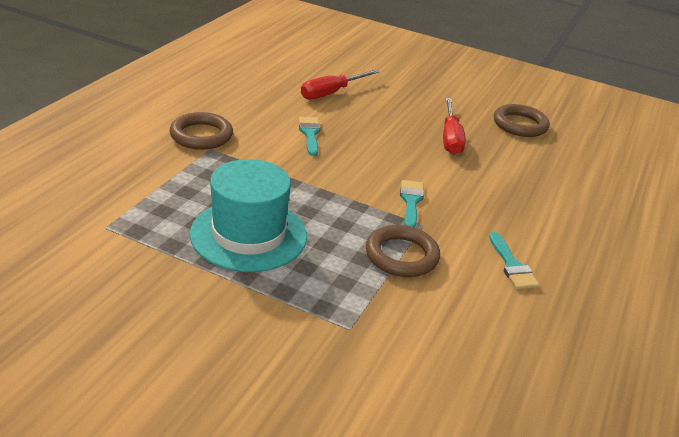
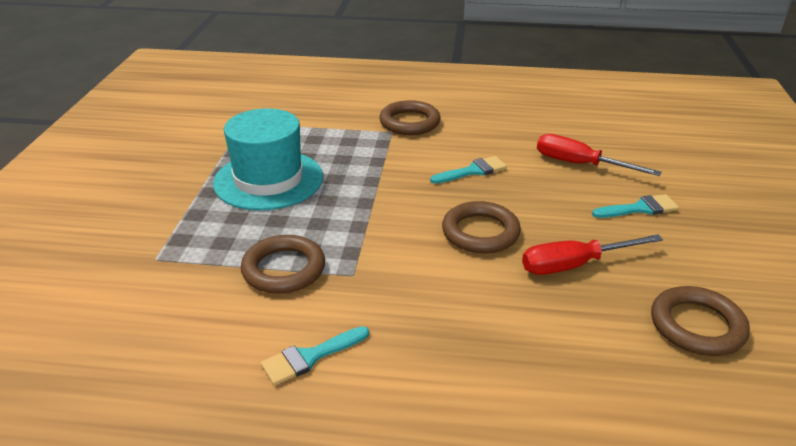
camera: 75 degrees right, 0 degrees up
(396, 157) = (480, 232): none -> brown ring
(411, 201) = (393, 258): turquoise brush -> turquoise brush (640, 208)

